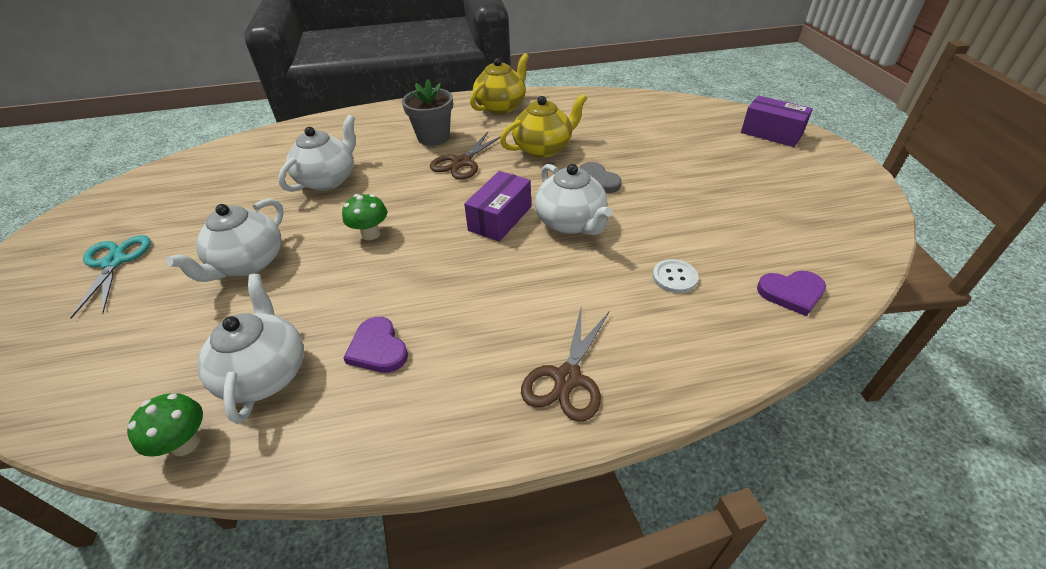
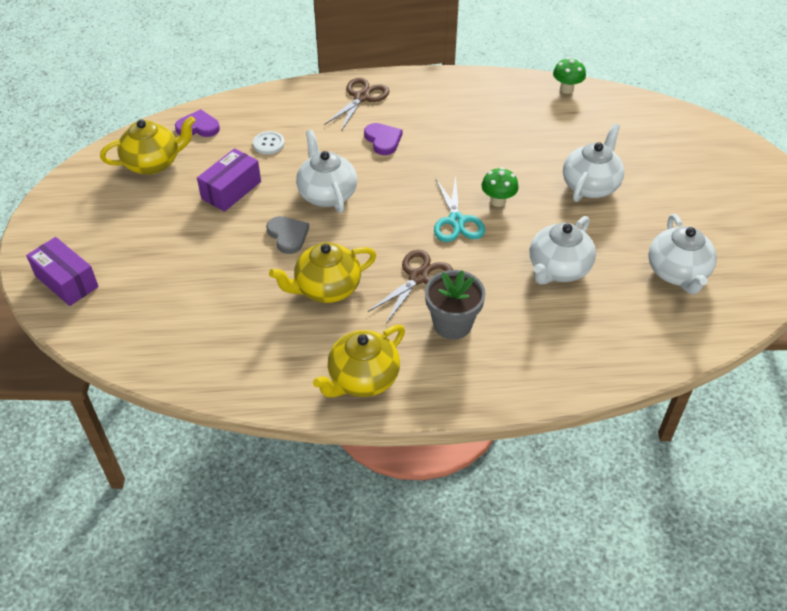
camera: 175 degrees left, 5 degrees up
(114, 262) = (704, 197): turquoise scissors -> turquoise scissors (456, 221)
(265, 373) = (539, 115): white teapot -> white teapot (677, 273)
(378, 348) = (474, 121): purple heart -> purple heart (383, 140)
(500, 218) = (386, 204): purple box -> purple box (231, 190)
(802, 237) = (153, 163): none -> yellow teapot

